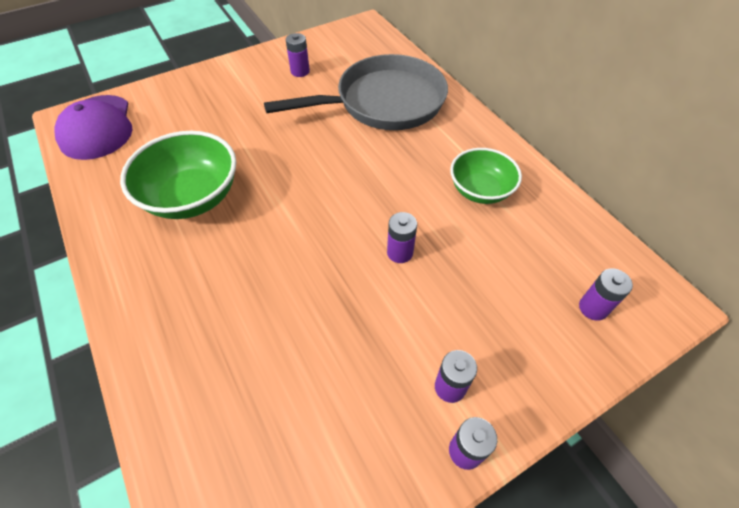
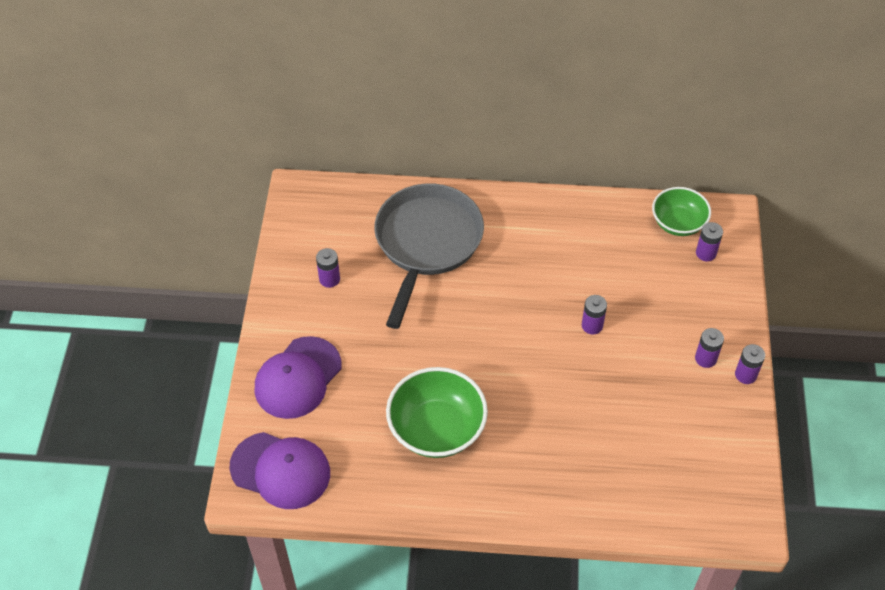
camera: 55 degrees left, 0 degrees up
(193, 97) = (298, 378): none -> purple cap
(480, 190) = (572, 244): green bowl -> green bowl (678, 223)

